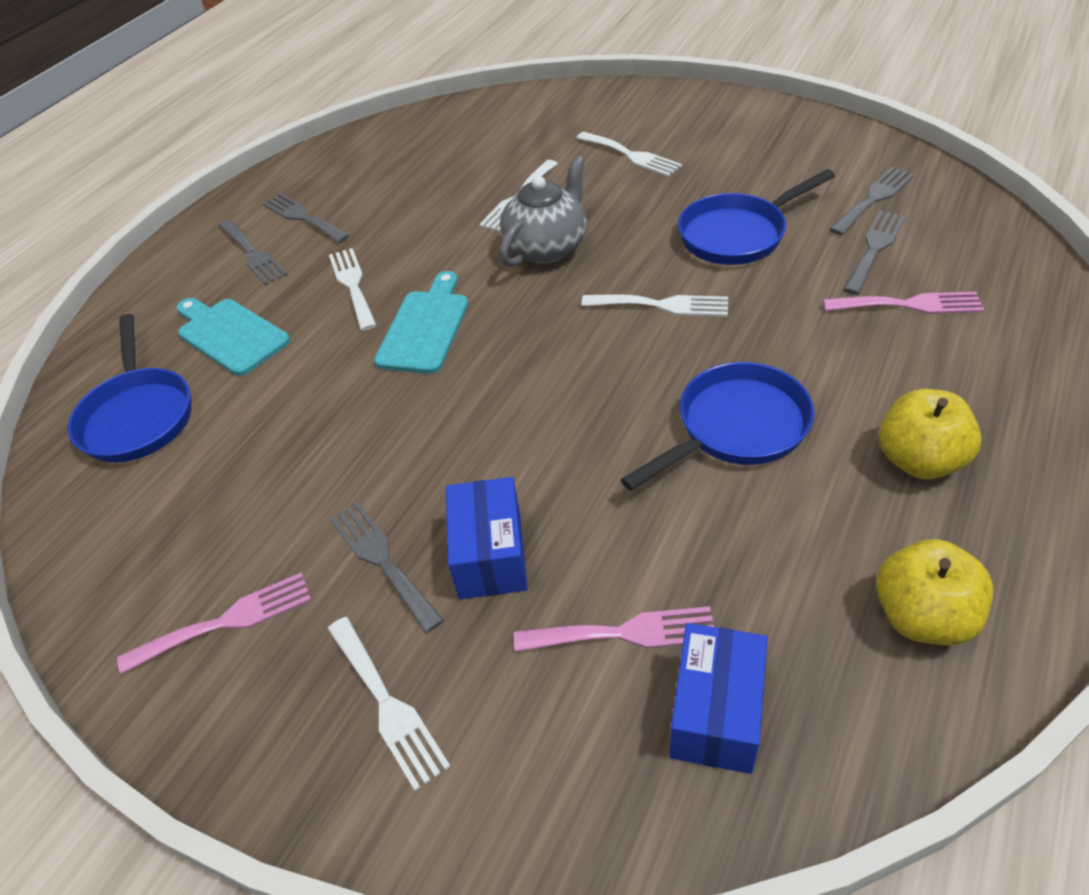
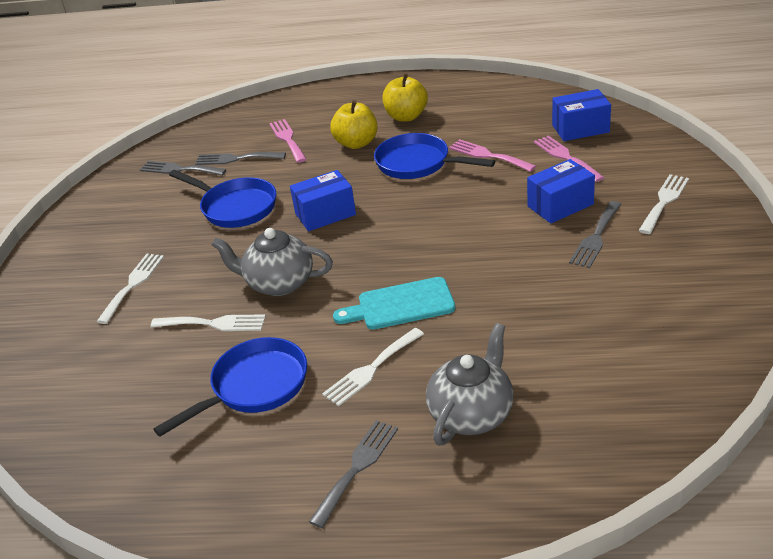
camera: 115 degrees left, 10 degrees down
(138, 416) = (592, 414): blue pan -> blue pan (254, 386)
(226, 621) = (683, 271): pink fork -> pink fork (488, 155)
(230, 335) = (472, 414): turquoise cutting board -> grey teapot
(303, 217) = (282, 462): grey fork -> none
(662, 305) = (325, 214): white fork -> blue box
(922, 616) = (494, 101): yellow apple -> yellow apple (356, 143)

